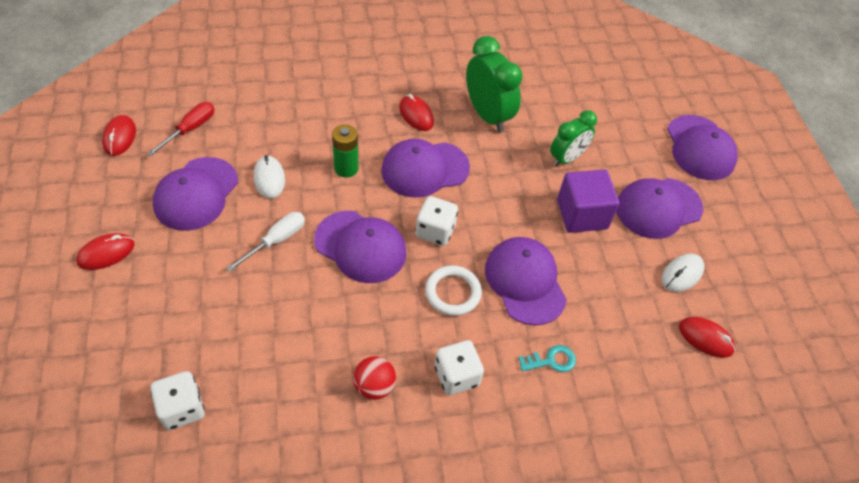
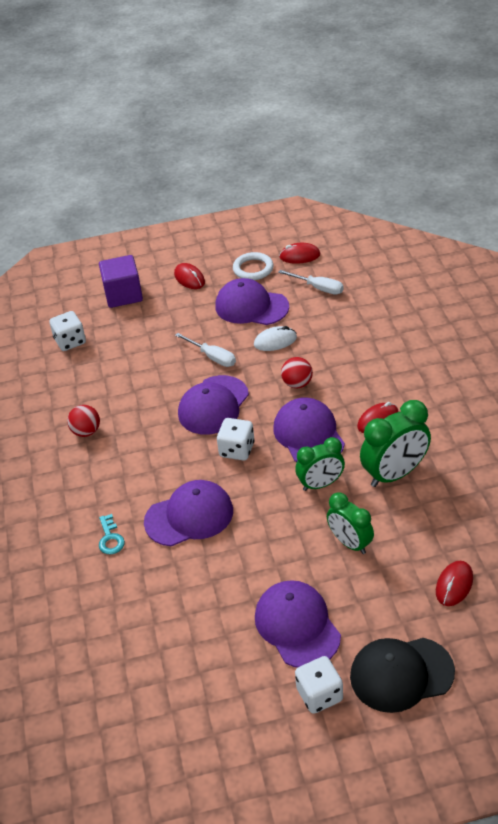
camera: 95 degrees right, 10 degrees down
(190, 129) = (318, 288): red screwdriver -> white screwdriver
(346, 168) = (297, 384): green battery -> red ball
(453, 292) = (173, 468): white ring -> white ring (253, 269)
(456, 376) = (95, 478): white dice -> white dice (319, 695)
(493, 169) = (320, 484): none -> green clock
(582, 214) = (275, 557): purple cube -> purple cube (123, 295)
(682, 274) = (211, 643): white mouse -> none
(700, 148) = (401, 674): purple cap -> black cap
(705, 338) = (137, 660): red mouse -> red mouse (454, 585)

